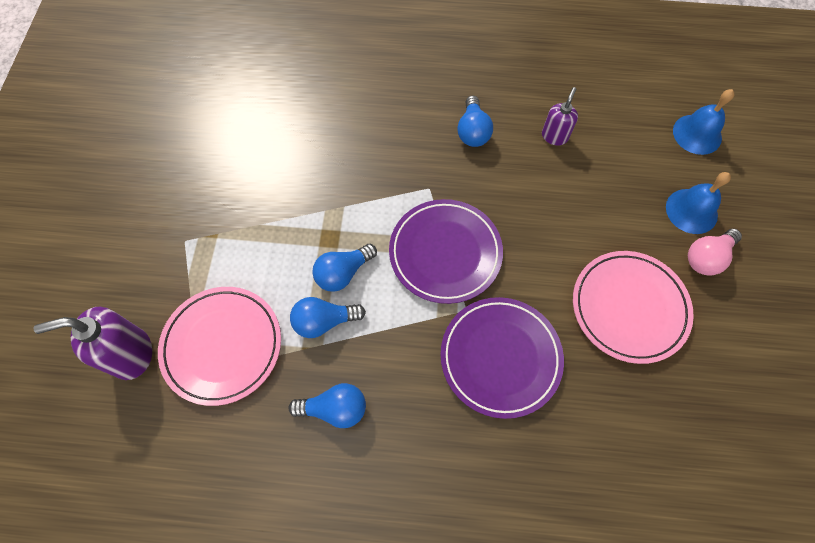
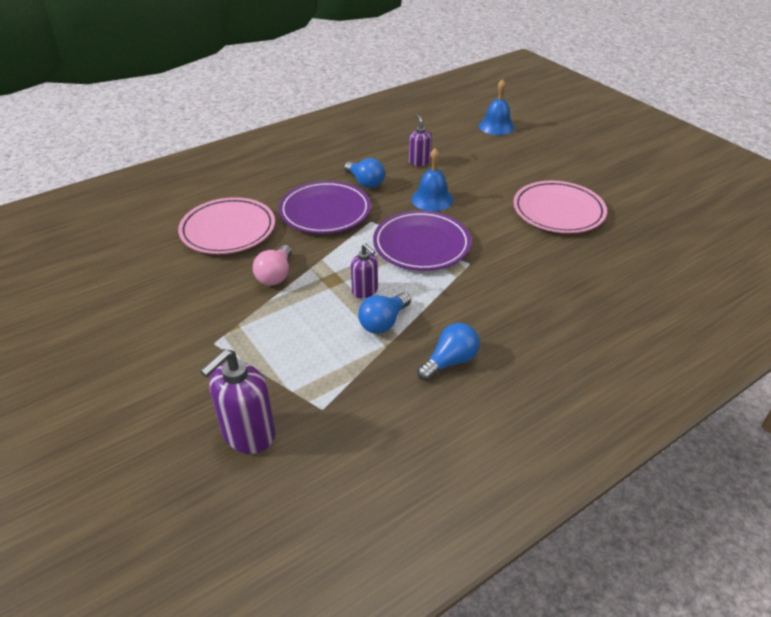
camera: 40 degrees left, 25 degrees down
(222, 346) = (322, 381): pink plate -> pink plate (228, 230)
(343, 273) = (365, 291): blue light bulb -> purple soap dispenser
(500, 357) = (519, 272): purple plate -> purple plate (325, 211)
(691, 211) = (535, 157): blue bell -> blue bell (432, 199)
(706, 257) = (568, 171): pink light bulb -> pink light bulb (275, 275)

